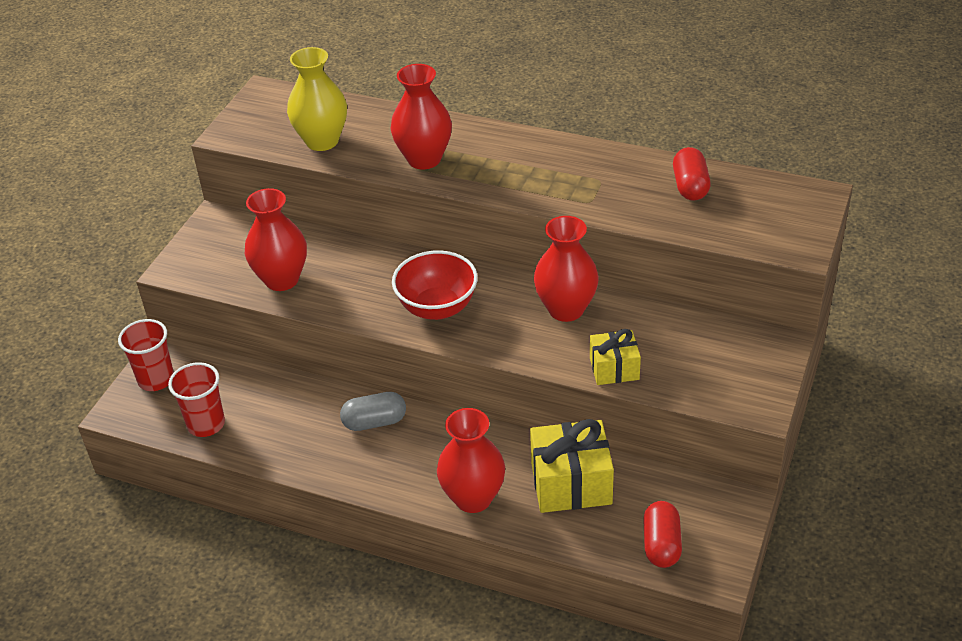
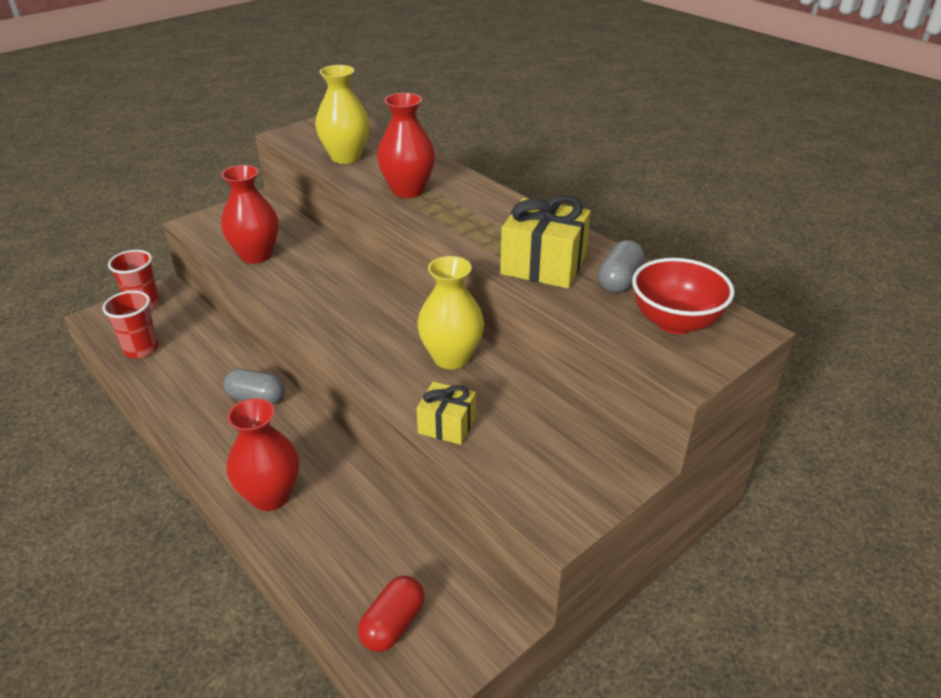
camera: 25 degrees right, 5 degrees down
(437, 308) = (347, 317): red bowl -> red bowl (675, 322)
(566, 309) = (451, 358): red vase -> yellow vase
(571, 483) = (363, 522): yellow gift -> yellow gift (543, 265)
(690, 186) = (619, 280): red capsule -> grey capsule

